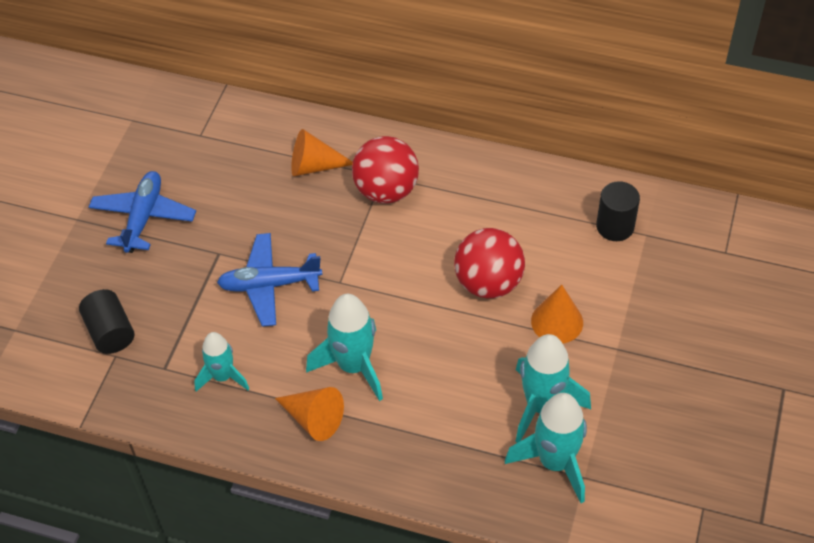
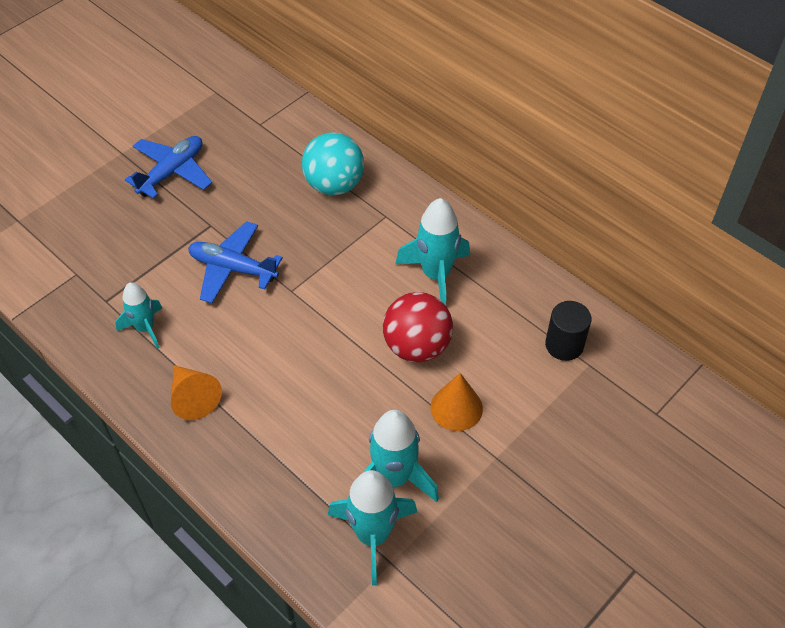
camera: 25 degrees right, 0 degrees up
(110, 332) = (85, 253): black cylinder -> none
(314, 166) = (334, 185): orange cone -> turquoise ball
(353, 366) = (255, 367): turquoise rocket -> turquoise rocket (436, 275)
(386, 191) = (380, 230): red ball -> none

